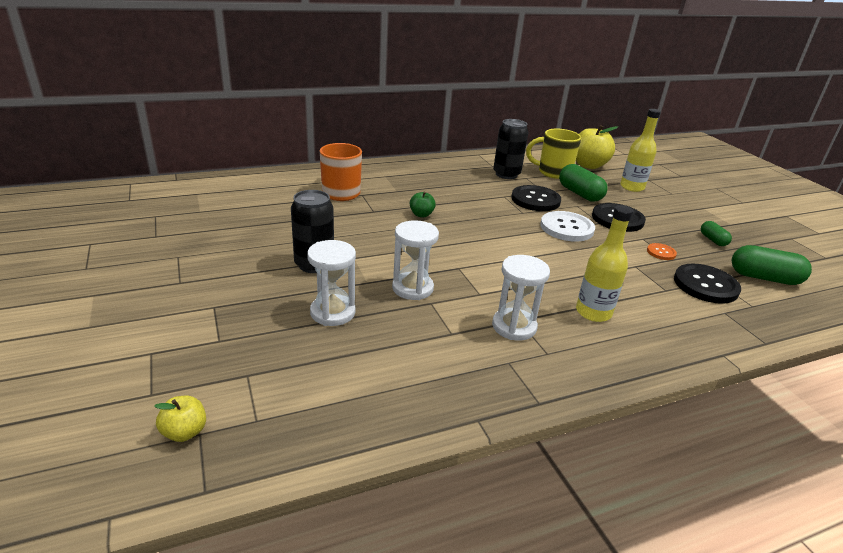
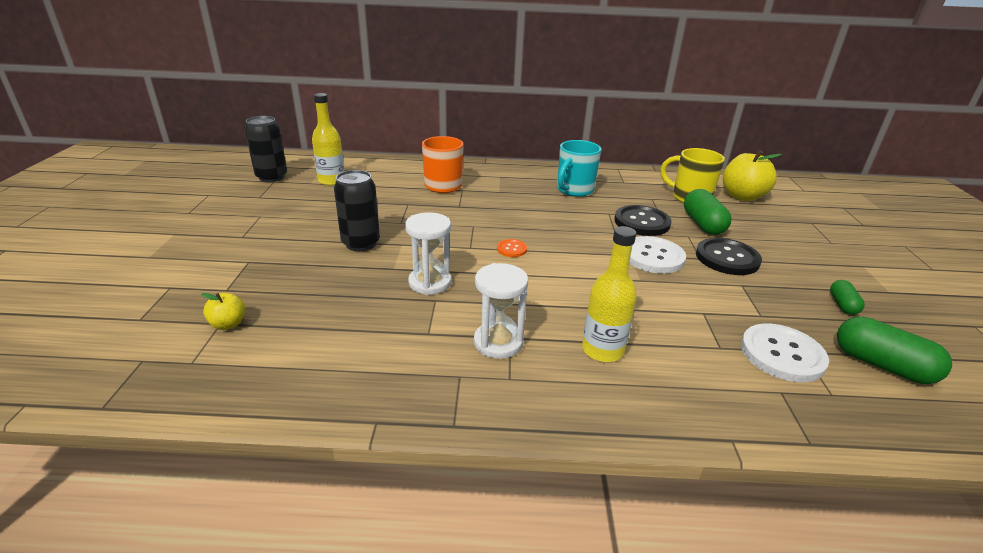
camera: 25 degrees right, 0 degrees up
(185, 432) = (133, 356): yellow apple -> yellow apple (228, 324)
(333, 312) = (337, 288): white hourglass -> none
(421, 214) = (503, 217): green apple -> none
(459, 179) = (574, 190): none -> turquoise mug
(506, 174) = (631, 192): black can -> black can (272, 177)
(632, 187) = (779, 227): yellow bottle -> yellow bottle (332, 181)
(661, 252) = (752, 305): orange button -> orange button (511, 249)
(705, 285) = (782, 354): black button -> white button

